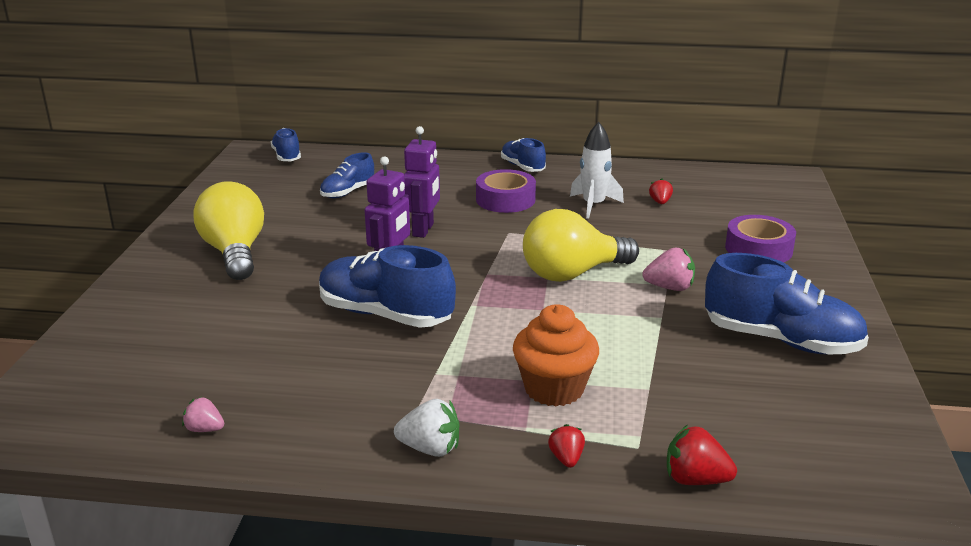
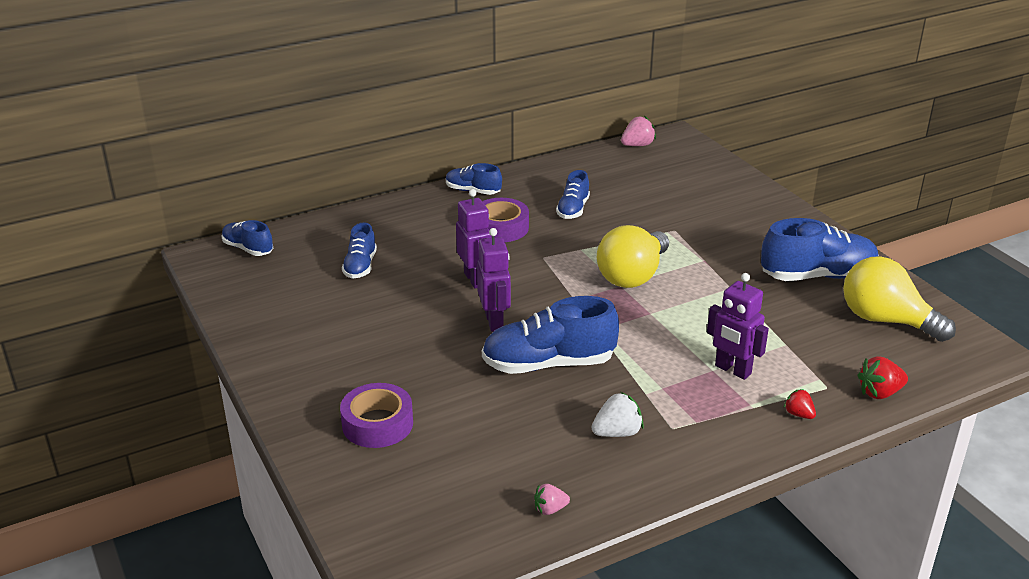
camera: 35 degrees left, 5 degrees up
(234, 252) = (348, 361): yellow light bulb -> yellow light bulb (885, 320)
(430, 449) = (714, 447): white strawberry -> white strawberry (617, 433)
(554, 389) = (732, 370): orange cupcake -> purple robot
(593, 205) = (573, 209): white rocket -> blue shoe
(660, 202) = (616, 190): red strawberry -> none
(669, 287) = (708, 262): pink strawberry -> pink strawberry (637, 145)
(758, 249) = (726, 208): purple tape -> purple tape (377, 424)

